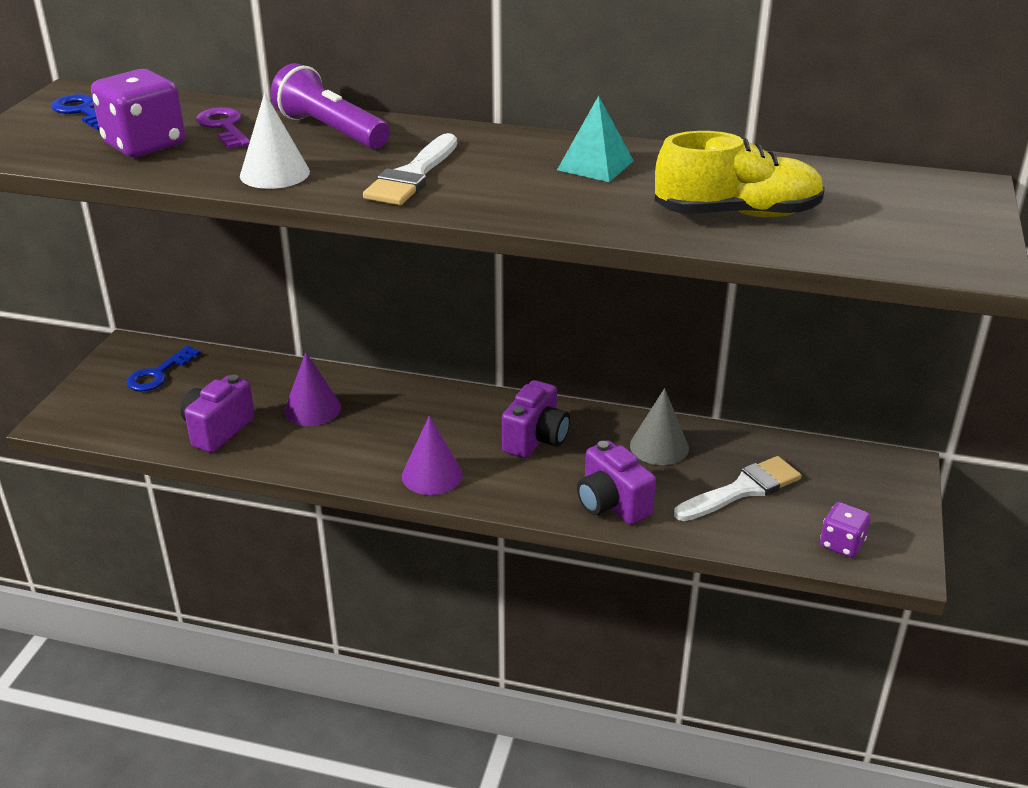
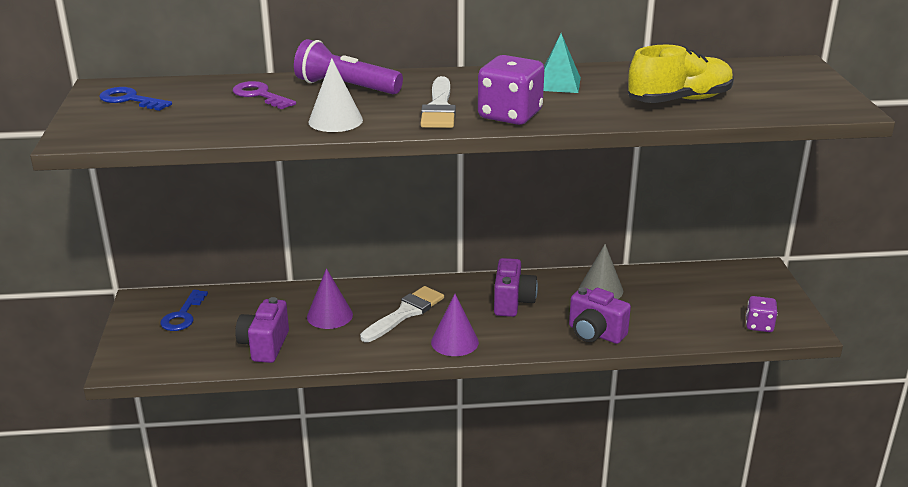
camera: 20 degrees left, 5 degrees down
(144, 145) = (210, 116): purple dice -> purple dice (510, 115)
(742, 489) = (674, 305): white brush -> white brush (405, 313)

